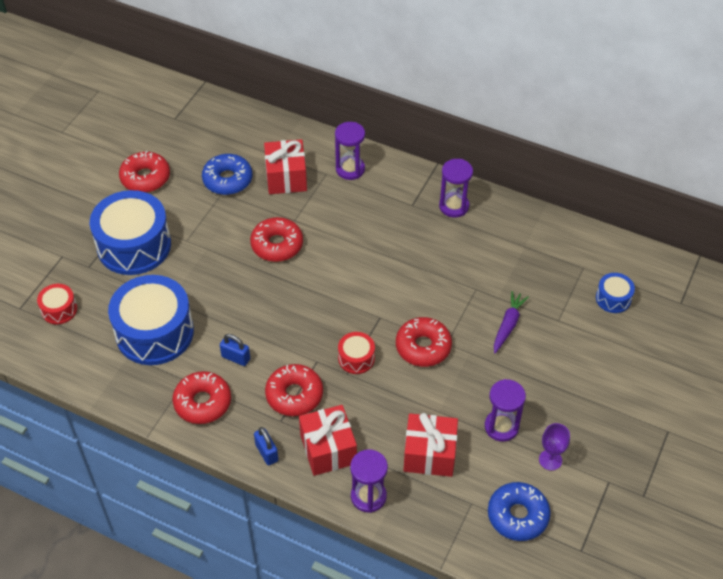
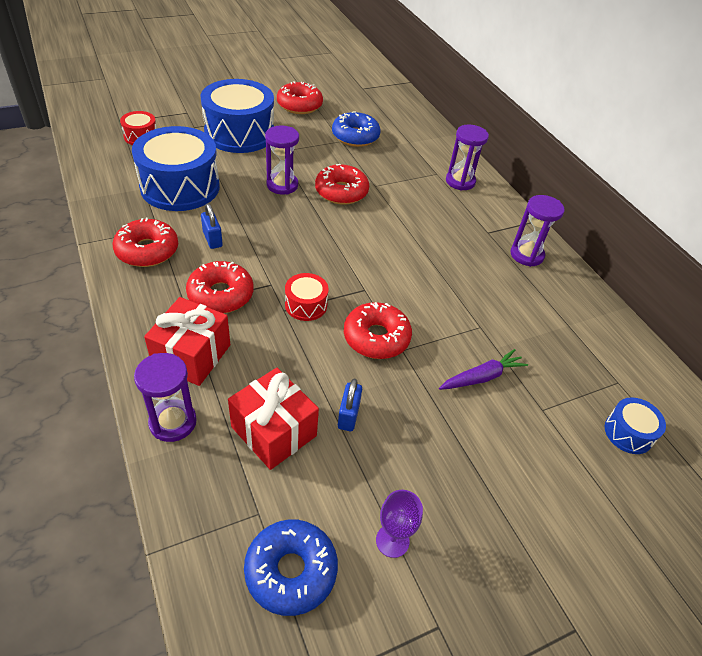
camera: 35 degrees right, 5 degrees down
(266, 452) = (142, 319): blue padlock -> blue padlock (348, 415)
(286, 177) = (401, 158): red gift -> none
(501, 427) = (374, 463): purple hourglass -> purple hourglass (282, 185)

